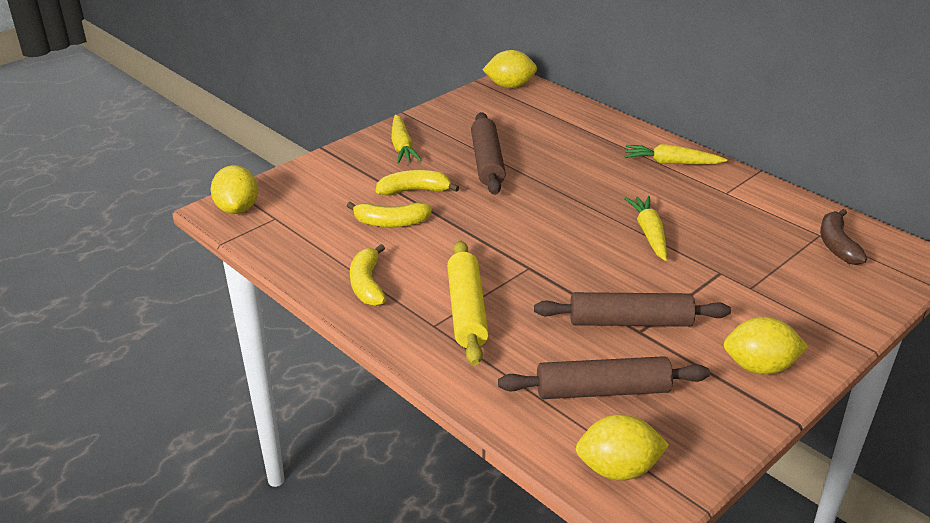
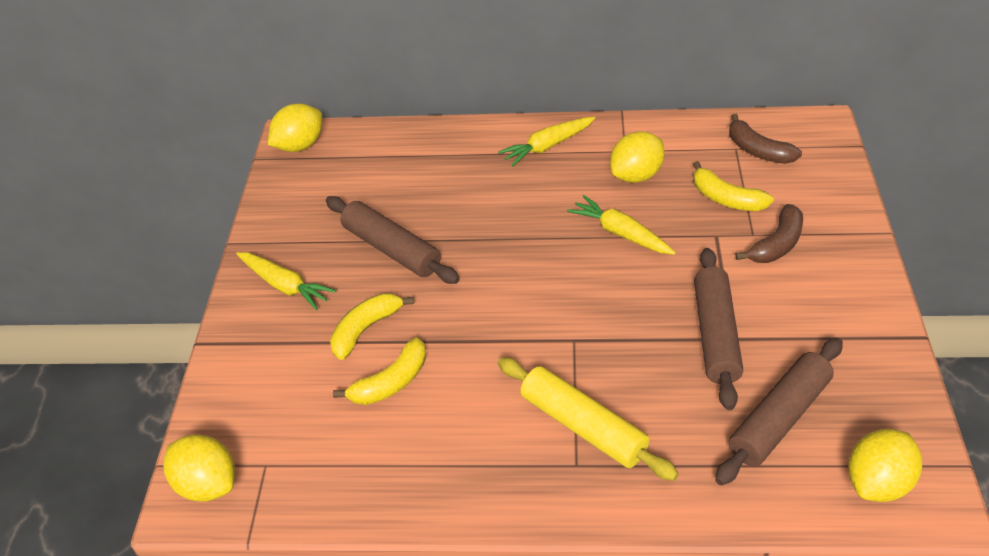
camera: 40 degrees left, 10 degrees up
(367, 284) = (461, 469): yellow banana -> yellow banana (726, 199)
(630, 322) = (716, 335): brown rolling pin -> brown rolling pin turned 45 degrees counterclockwise
(759, 367) = (846, 306): yellow lemon -> yellow lemon (636, 175)
(761, 303) = (777, 244): none -> brown banana

